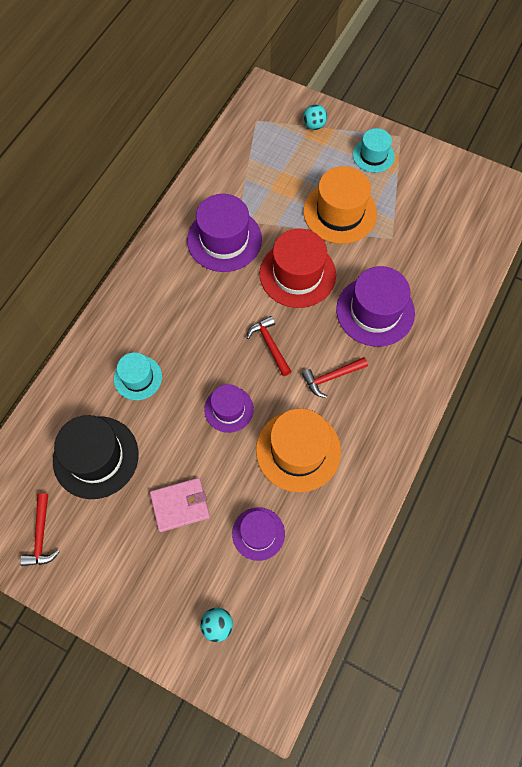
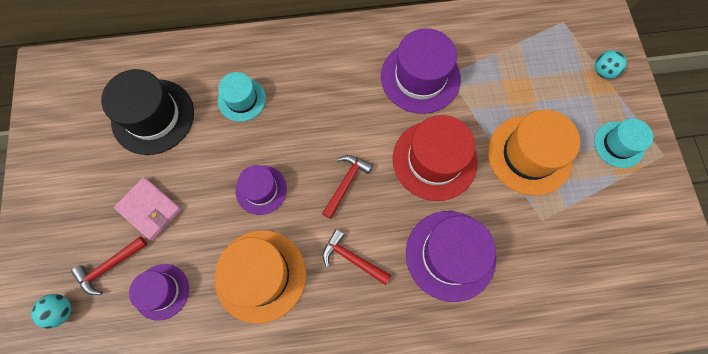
camera: 55 degrees right, 5 degrees up
(41, 536) = (65, 123): red hammer -> red hammer (109, 266)

